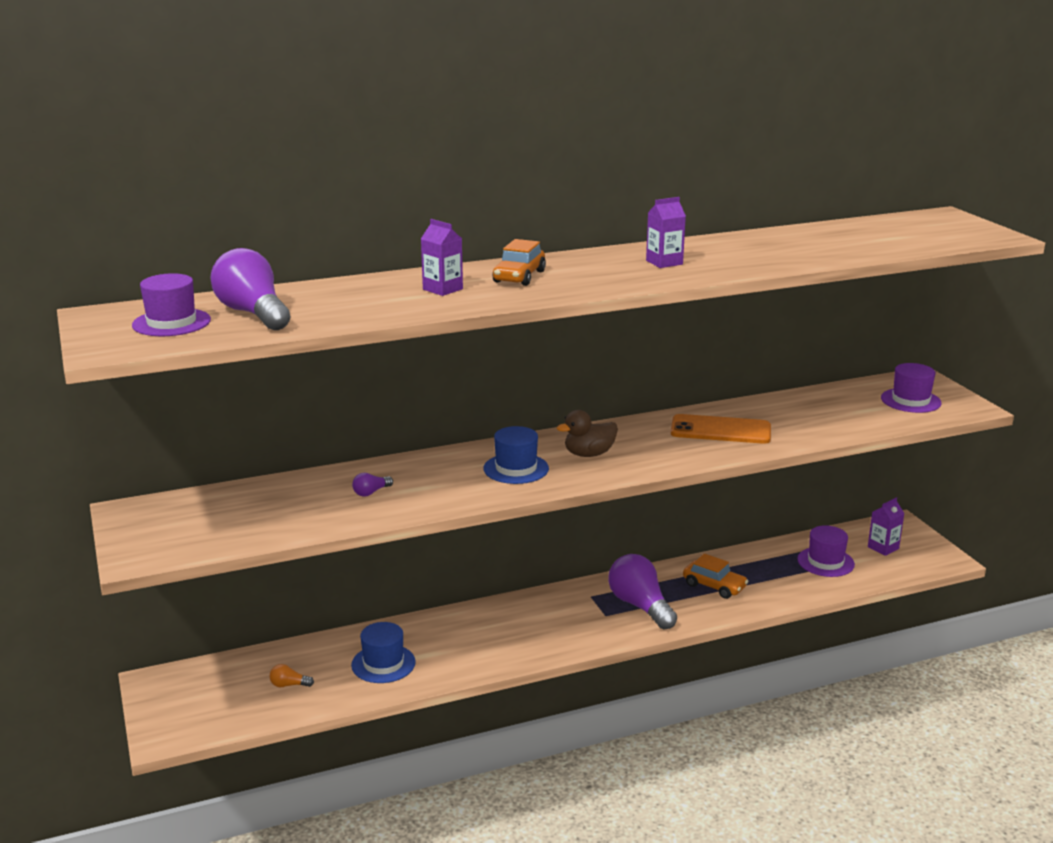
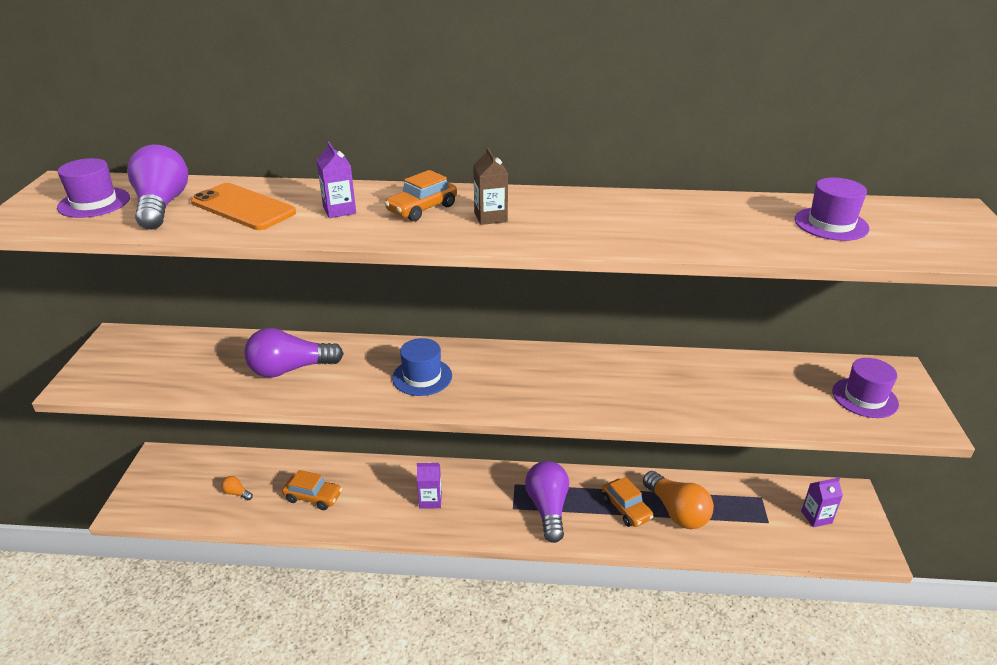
camera: 25 degrees right, 10 degrees up
(371, 492) = (290, 369): purple light bulb -> purple light bulb, size x2.36
(383, 664) = (313, 497): blue hat -> orange car
(589, 454) = (496, 378): brown duck -> none
(590, 273) = (490, 217): none -> brown carton
(664, 262) = (576, 218): purple carton -> purple carton (430, 500)
(720, 430) = (638, 383): orange phone -> orange phone (243, 207)
(762, 576) = (677, 512): none -> orange light bulb
(825, 562) = (748, 515): purple hat -> purple hat (831, 224)

